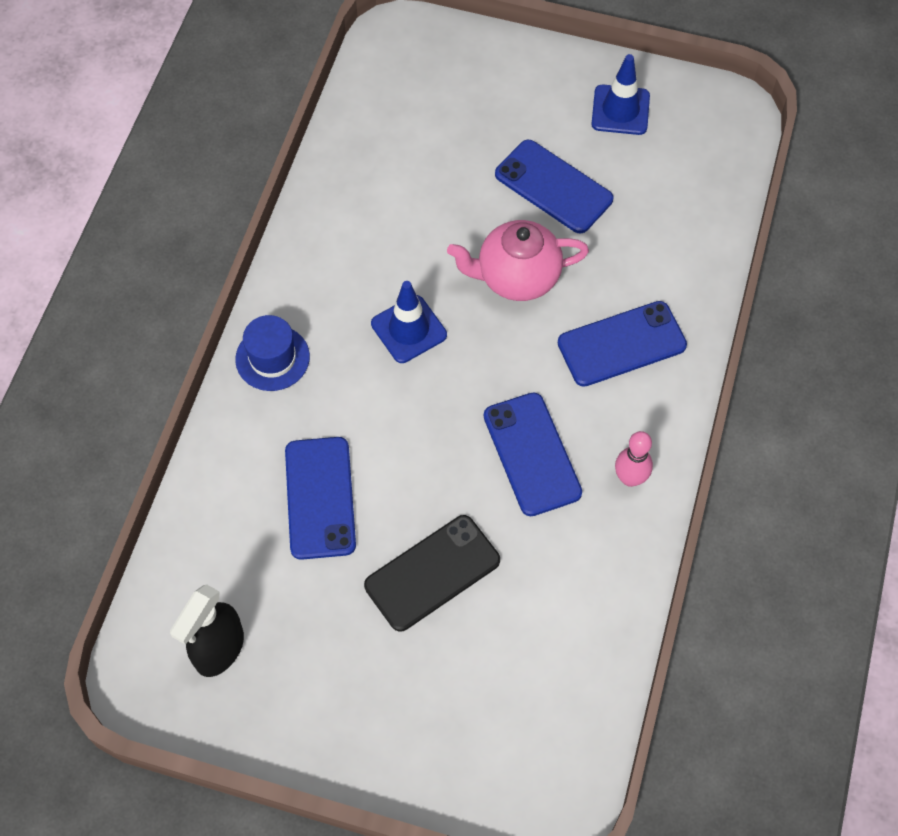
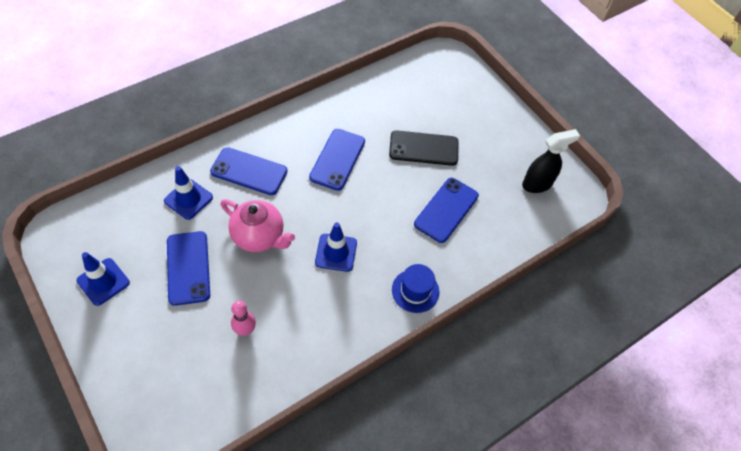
camera: 145 degrees left, 5 degrees down
(630, 478) = (308, 122): pink bowling pin -> pink bowling pin (245, 330)
(647, 254) = (188, 199): none -> blue traffic cone

